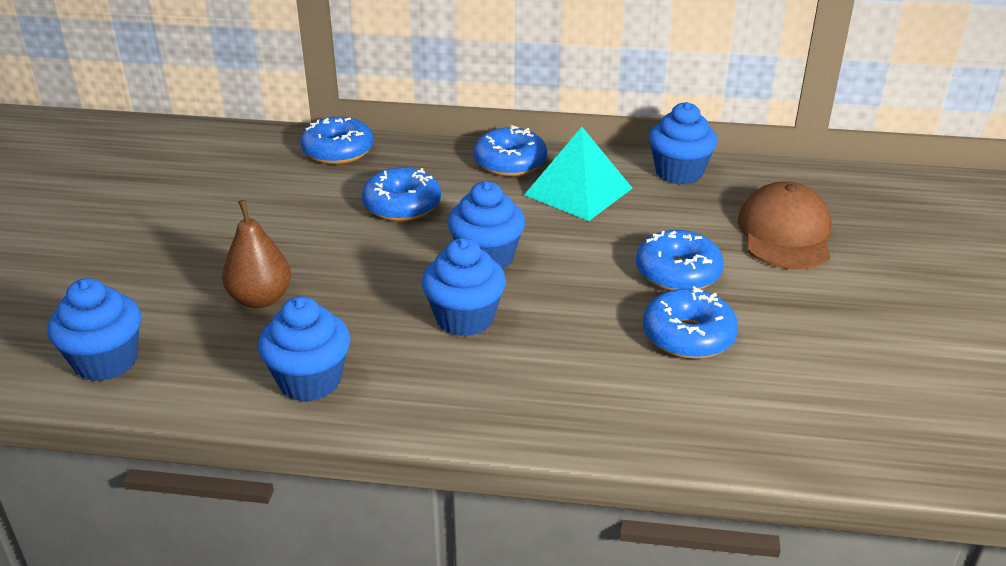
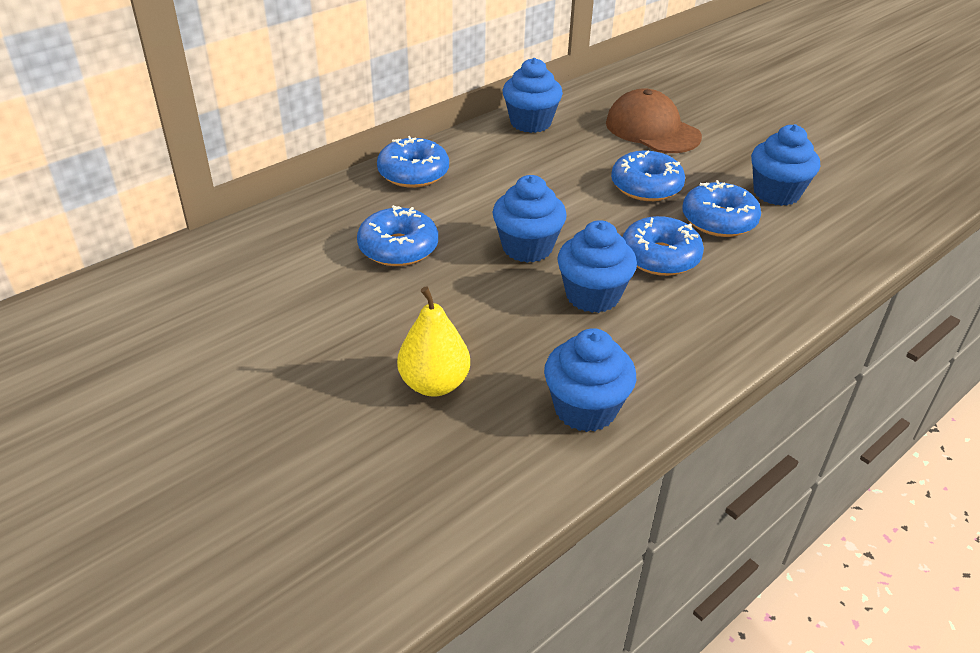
camera: 50 degrees left, 5 degrees up
(106, 361) = (413, 524): blue cupcake -> blue cupcake (776, 193)
(260, 299) = (434, 384): brown pear -> yellow pear
(338, 151) = (260, 237): blue donut -> blue donut (660, 257)
(578, 191) = (496, 168): turquoise pyramid -> none

